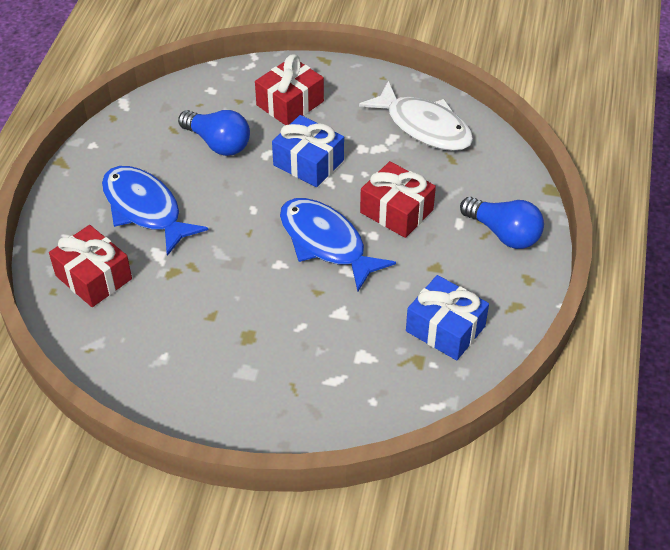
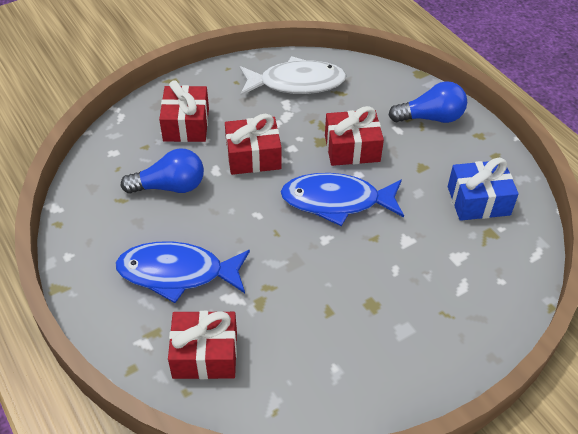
camera: 45 degrees left, 0 degrees up
(308, 163) = (253, 156): blue gift -> red gift

